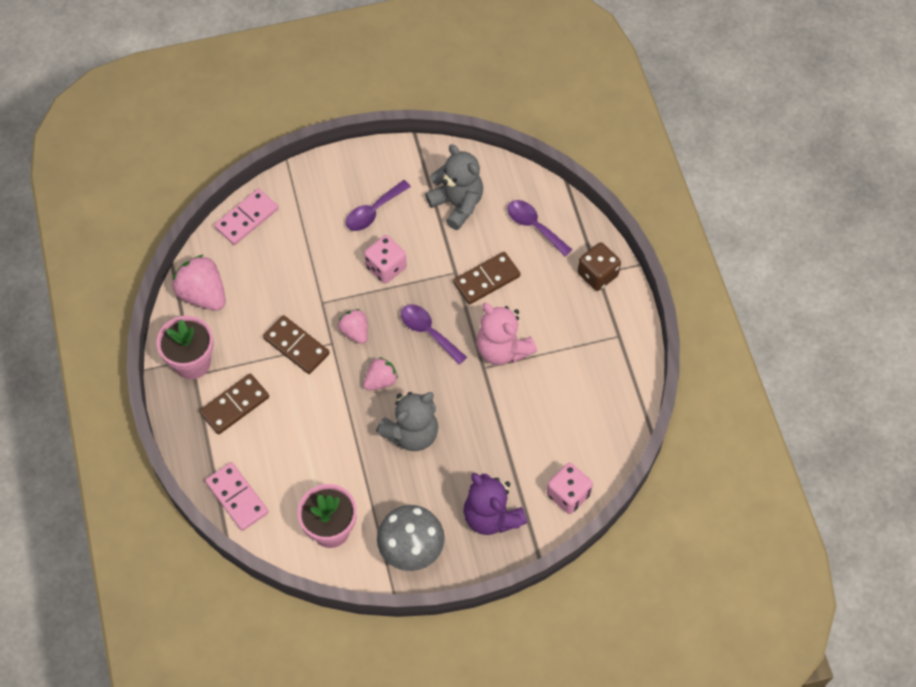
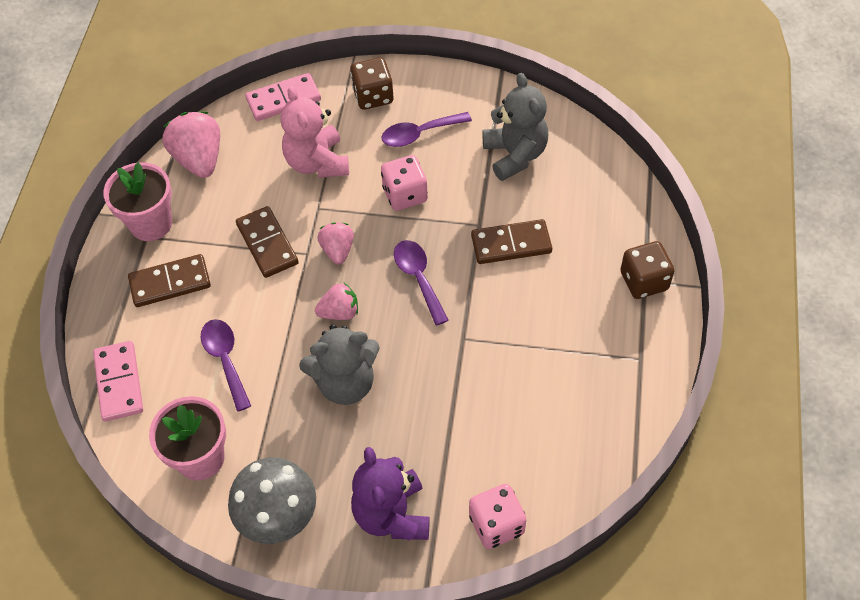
camera: 25 degrees right, 5 degrees down
(320, 191) = (373, 96): none -> brown dice
(502, 349) = (494, 326): pink teddy bear -> pink teddy bear (317, 162)
(534, 226) = (592, 205): purple spoon -> purple spoon (225, 359)

